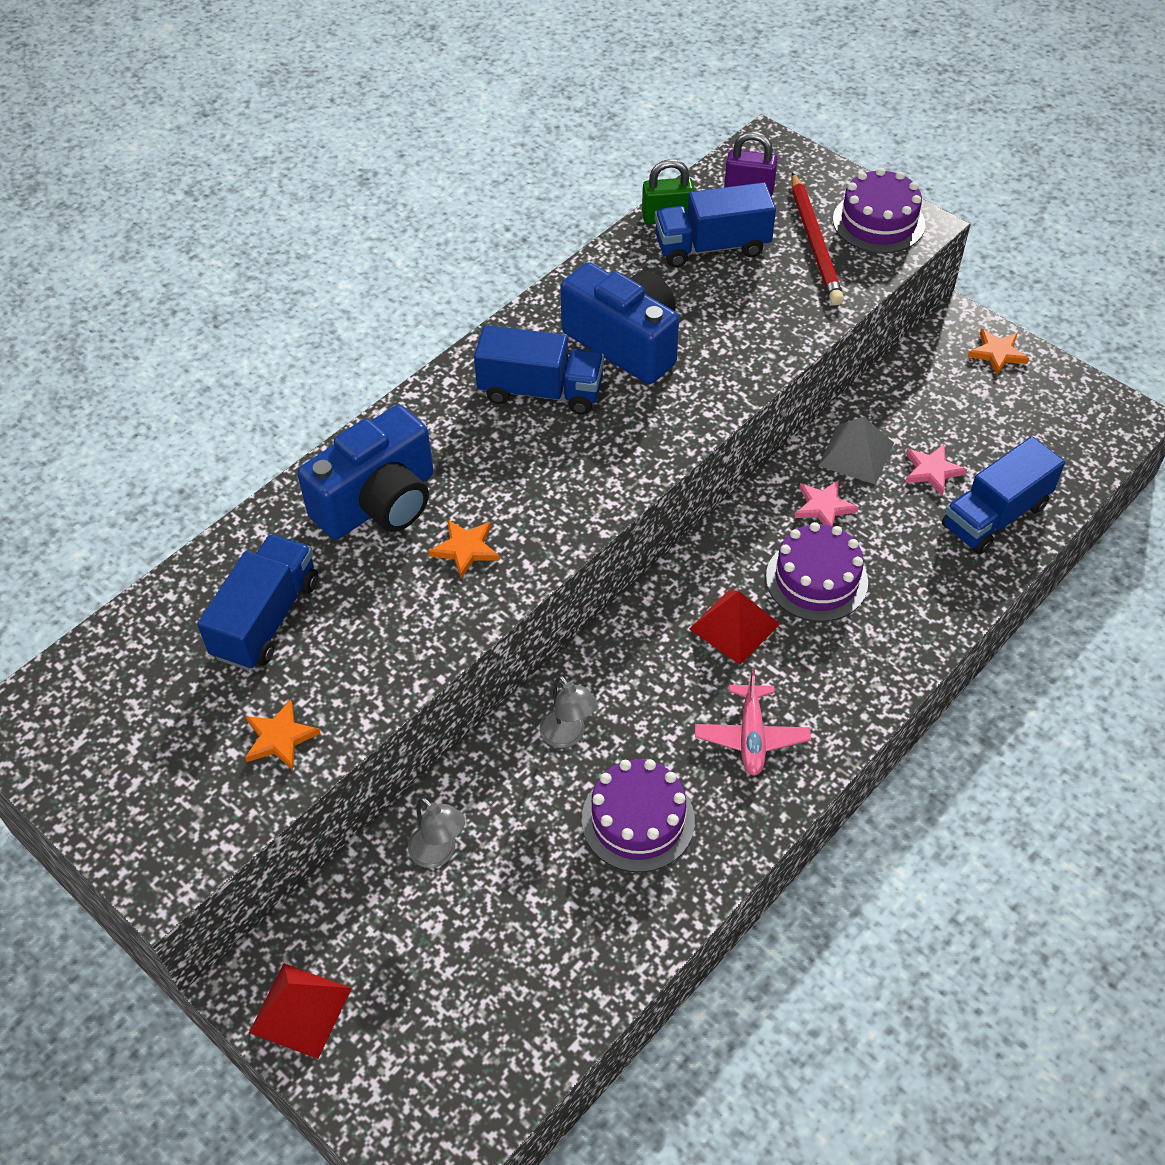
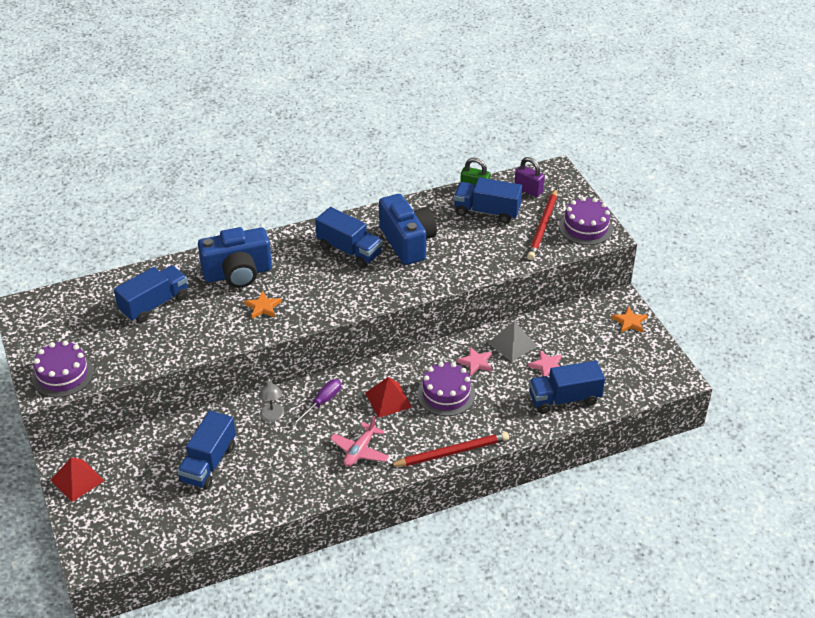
camera: 25 degrees right, 10 degrees down
(280, 737) = (126, 354): orange star -> none
(439, 853) = (179, 442): grey lamp -> none
(516, 870) = (208, 463): none -> blue truck
(631, 675) = (322, 402): none -> purple screwdriver
(638, 820) = (279, 464): purple cake -> purple cake (63, 375)
(894, 677) = (451, 452): none -> red pencil

